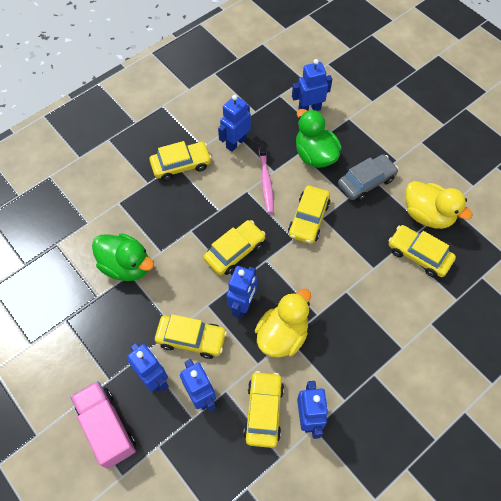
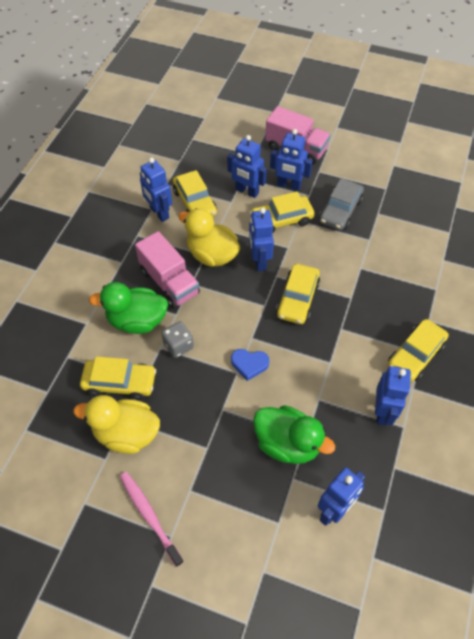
camera: 150 degrees right, 5 degrees down
(126, 266) = (377, 243): green duck -> green duck (137, 321)
(266, 181) = (319, 383): pink toothbrush -> pink toothbrush (149, 516)
(282, 335) = (212, 255): yellow duck -> yellow duck turned 120 degrees clockwise
(308, 219) = (249, 364): yellow car -> blue heart
(337, 326) = (169, 282): none -> pink truck
(357, 262) = (178, 345): none -> grey dice
(366, 182) = (212, 439): grey car -> grey car (340, 211)

